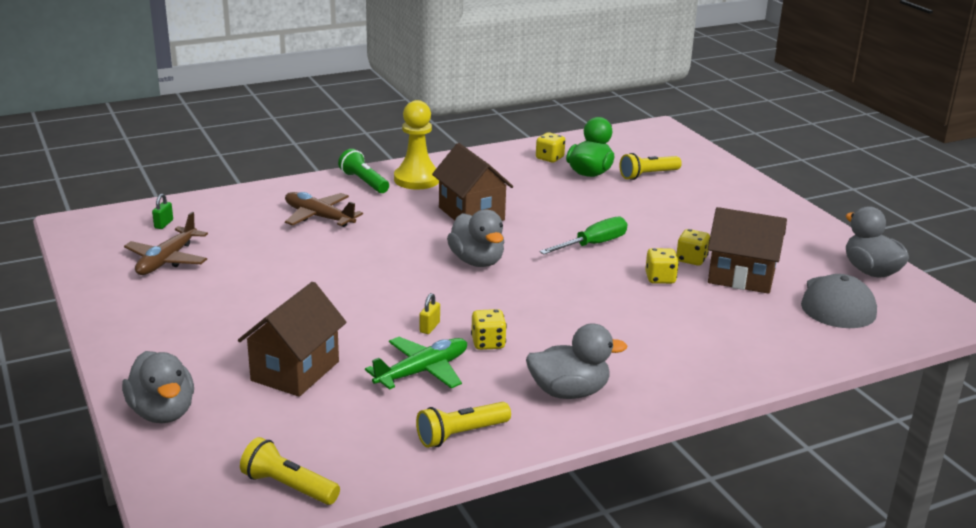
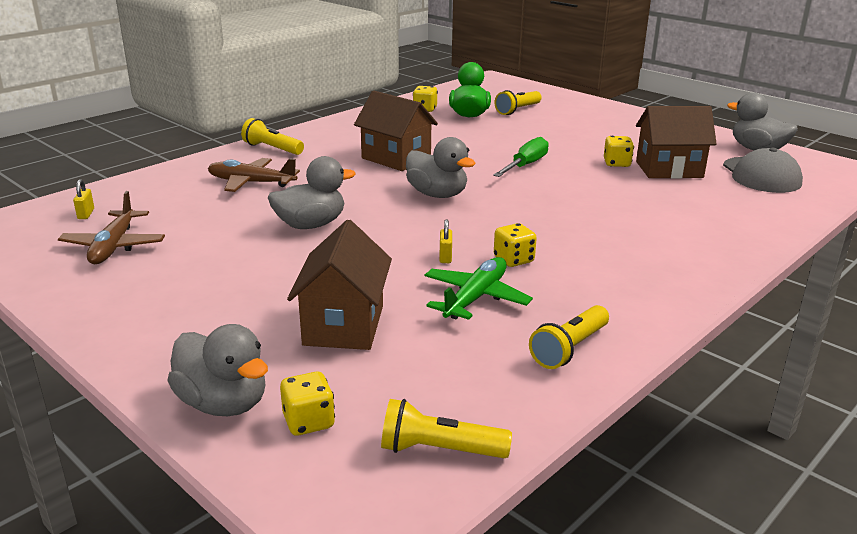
camera: 20 degrees left, 0 degrees up
(163, 224) = (86, 214): green padlock -> yellow padlock
(364, 182) = (272, 149): green flashlight -> yellow flashlight
(417, 179) = (321, 140): yellow pawn -> none
(569, 392) = (629, 287): grey duck -> grey duck (310, 225)
(660, 278) = (607, 181): yellow dice -> yellow dice (308, 422)

